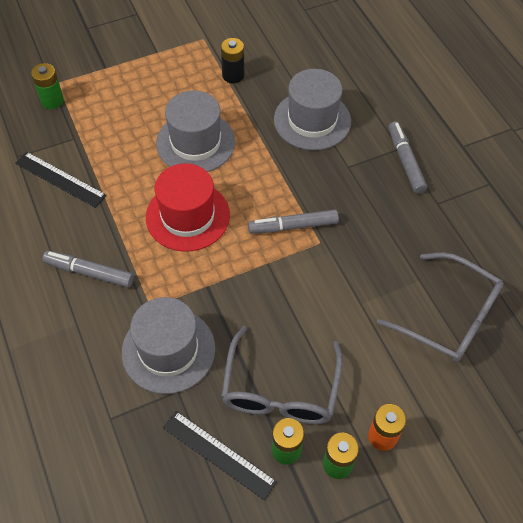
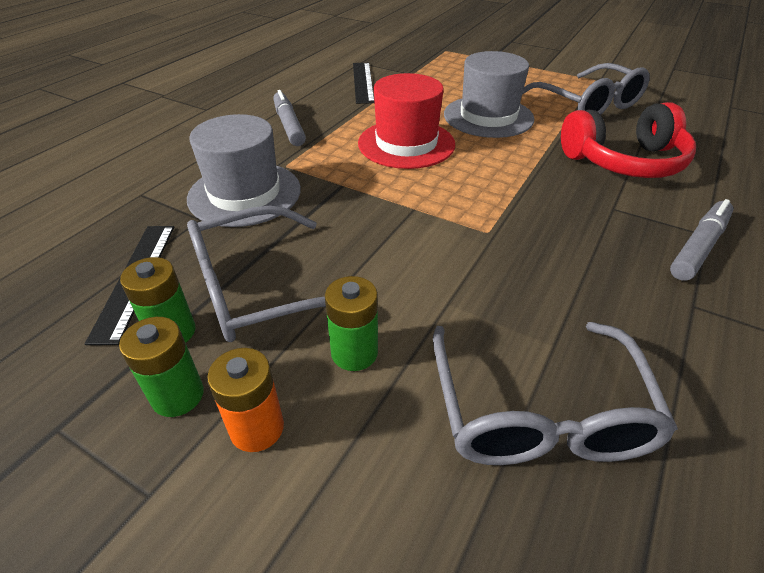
camera: 55 degrees right, 15 degrees down
(52, 101) = (427, 54): green battery -> green battery (354, 352)
(233, 75) = (588, 104): black battery -> grey glasses
(293, 226) = (481, 204): grey marker -> none
(312, 120) = (624, 161): grey hat -> red headphones

